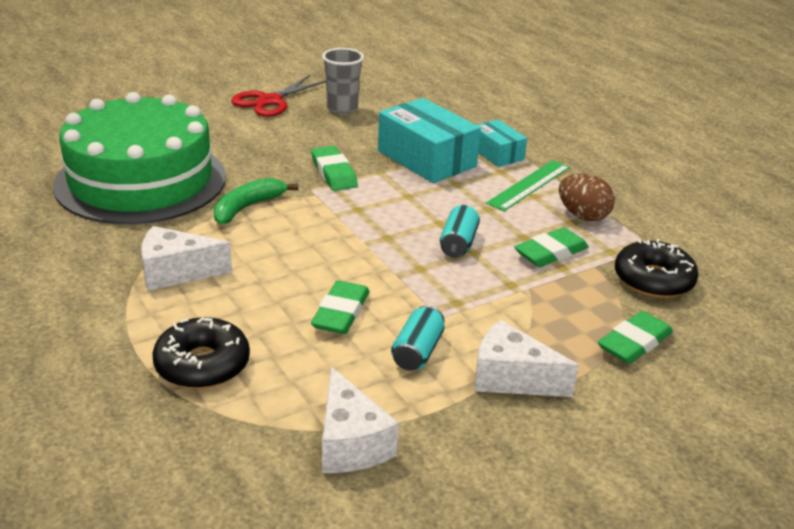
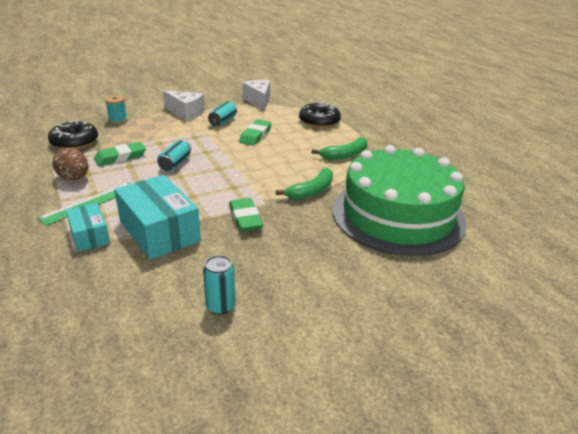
camera: 175 degrees left, 0 degrees up
(176, 272) = (345, 155): white cheese -> green banana
(270, 101) = (306, 323): red scissors -> none
(342, 109) = (220, 306): grey cup -> turquoise can
(634, 343) = (118, 120): green eraser -> turquoise spool

